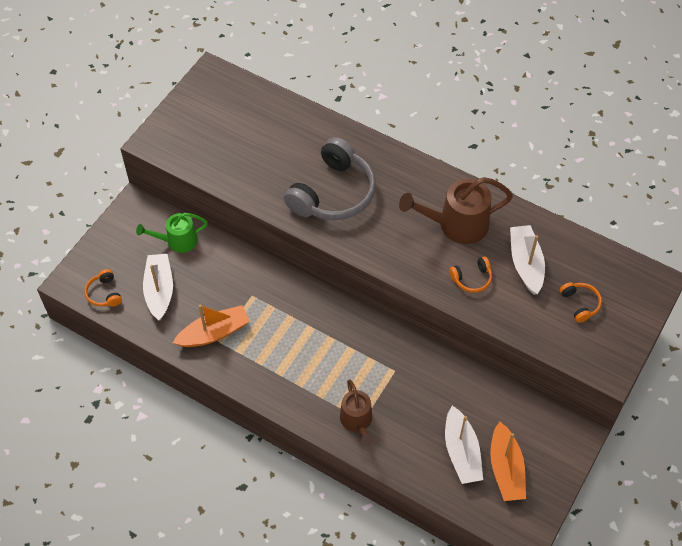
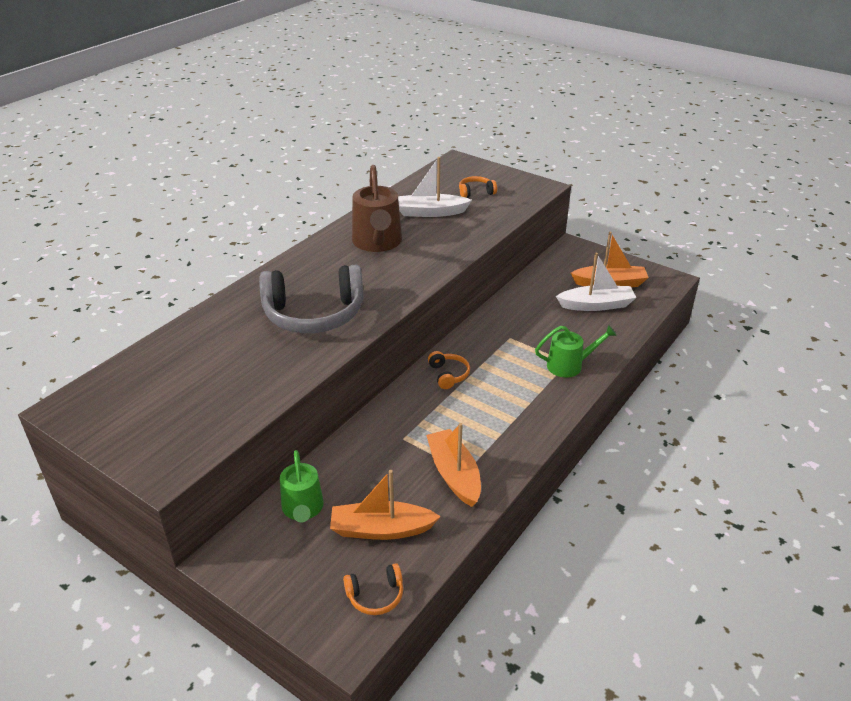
camera: 85 degrees left, 20 degrees down
(159, 290) = (381, 529): white boat -> orange boat
(333, 193) = (314, 314): grey headphones -> grey headphones turned 135 degrees clockwise
(357, 421) = (569, 365): brown watering can -> green watering can
(472, 279) = (443, 240): orange headphones -> orange headphones (448, 375)

